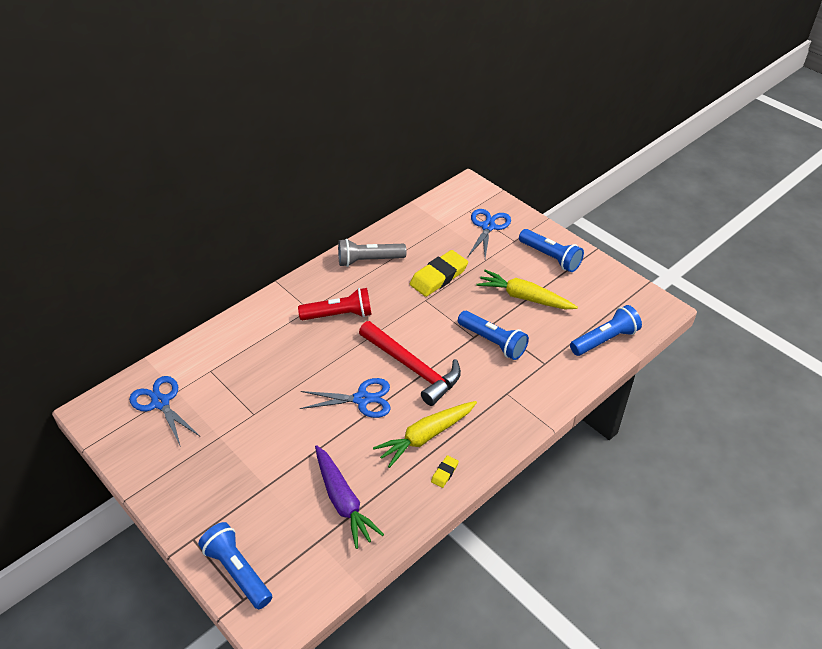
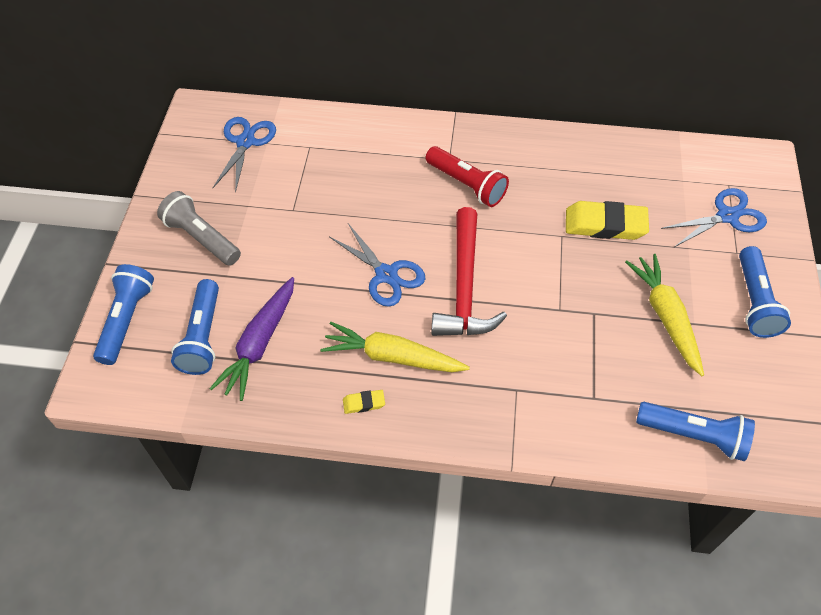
camera: 50 degrees right, 10 degrees up
(369, 260) = (559, 157): grey flashlight -> grey flashlight (202, 238)
(493, 342) = (571, 331): blue flashlight -> blue flashlight (203, 336)

